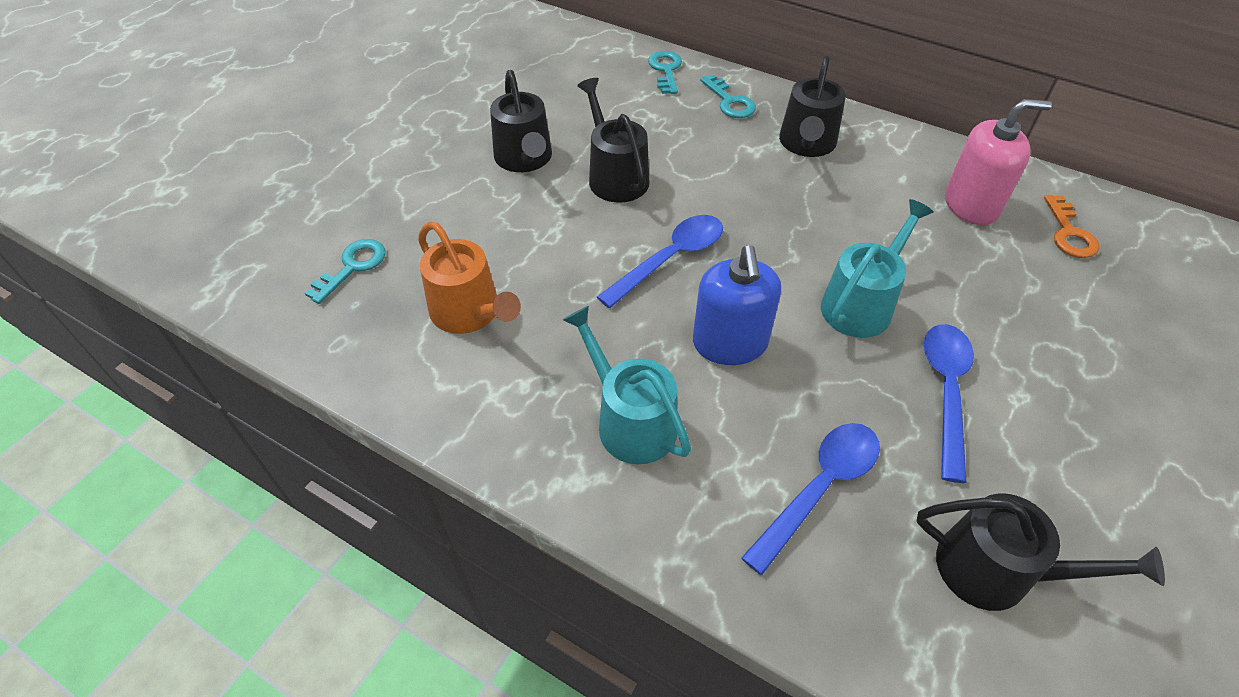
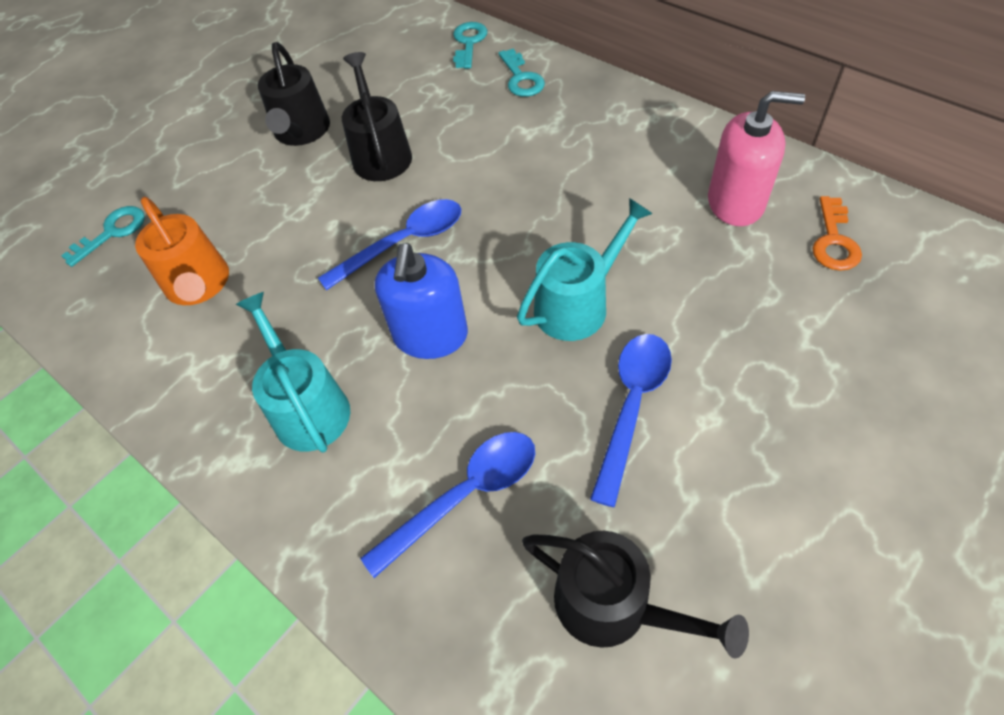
camera: 15 degrees right, 5 degrees up
(807, 144) = (584, 127): black watering can -> none

